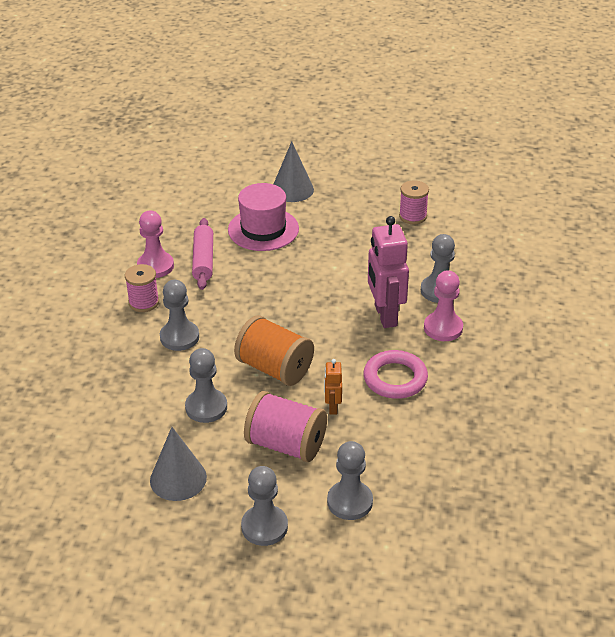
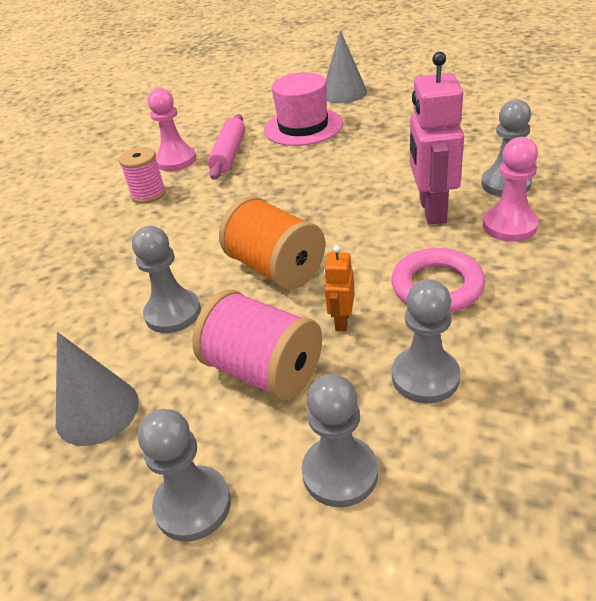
camera: 15 degrees right, 0 degrees up
(179, 337) = (173, 230): grey pawn -> grey pawn (425, 377)
(413, 216) = (476, 112): pink spool -> none

